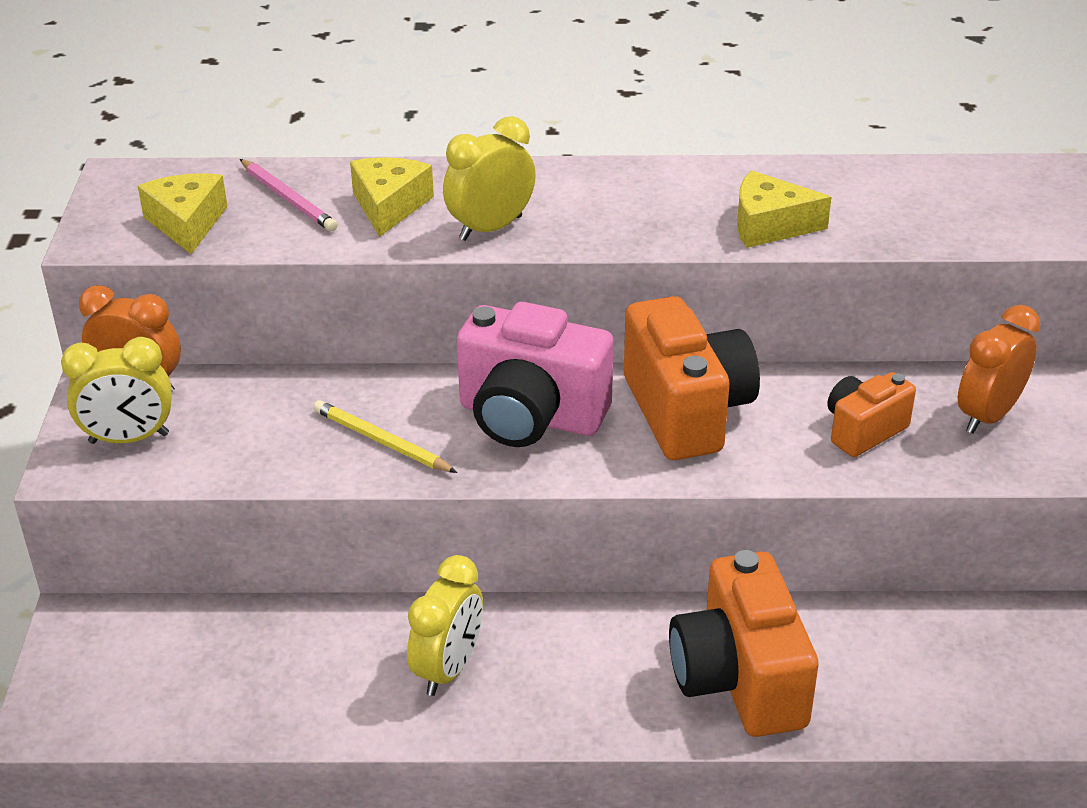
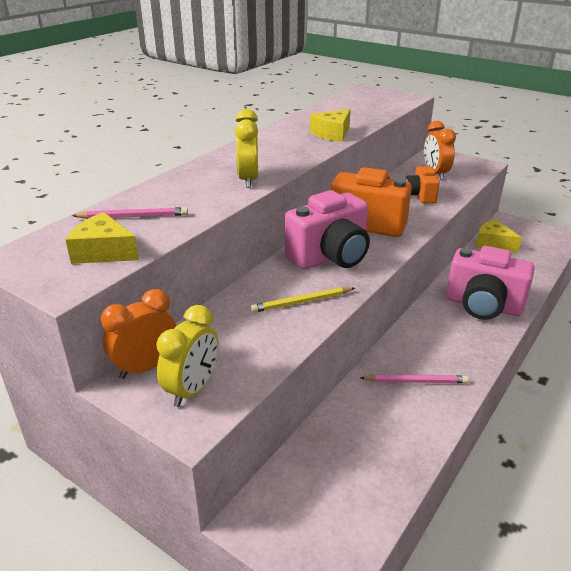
camera: 55 degrees left, 5 degrees down
(389, 206) = (188, 195): yellow cheese -> yellow cheese (493, 243)
(448, 669) = (415, 381): yellow clock -> pink pencil
(739, 680) = (483, 306): orange camera -> pink camera

